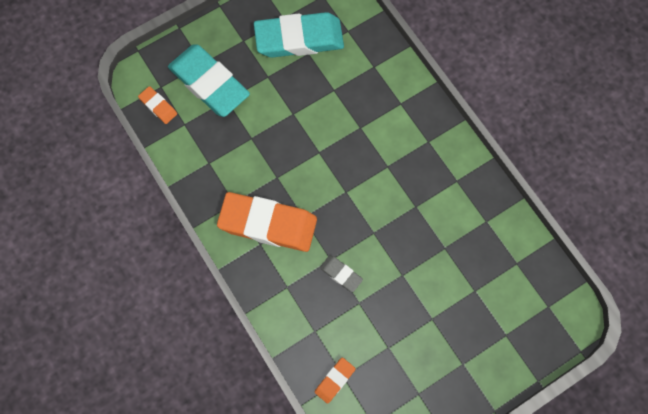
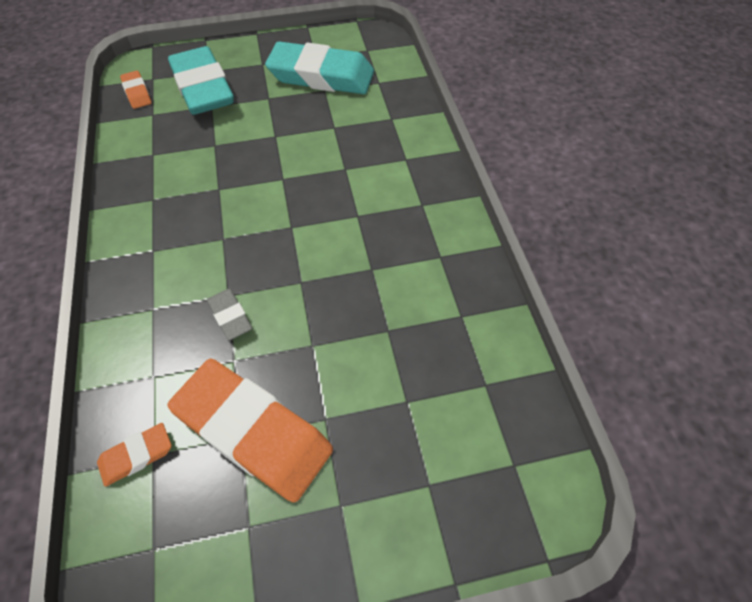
camera: 20 degrees right, 15 degrees down
(268, 224) = (176, 232): orange eraser -> orange eraser (253, 432)

